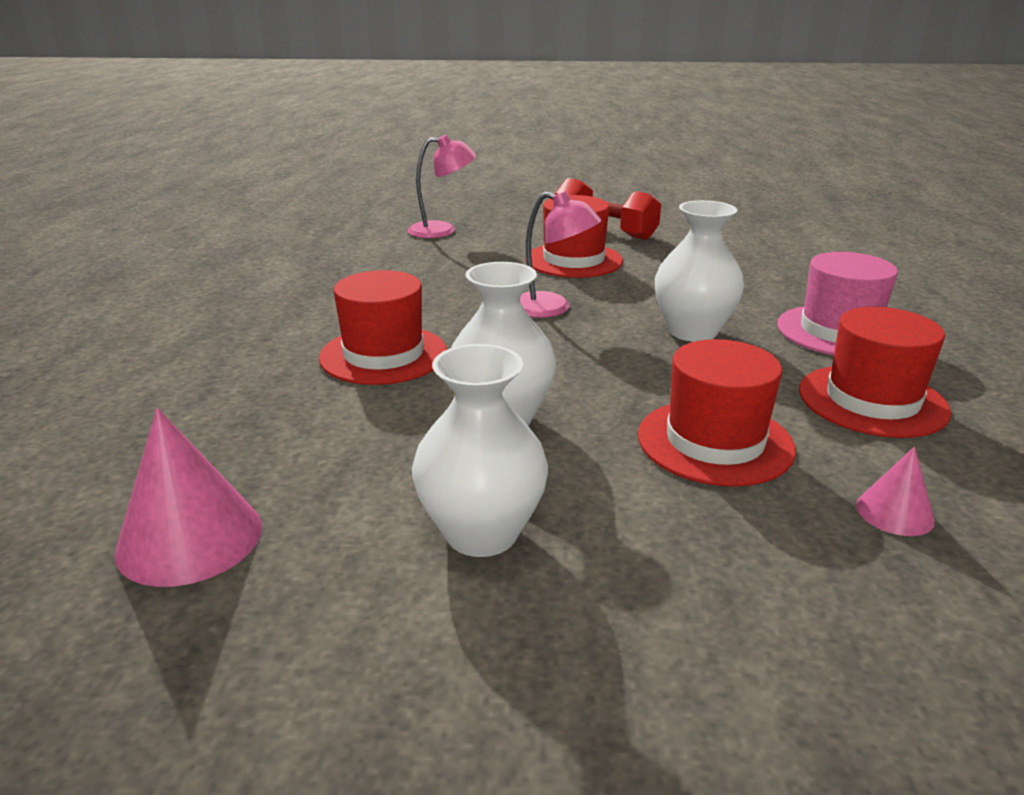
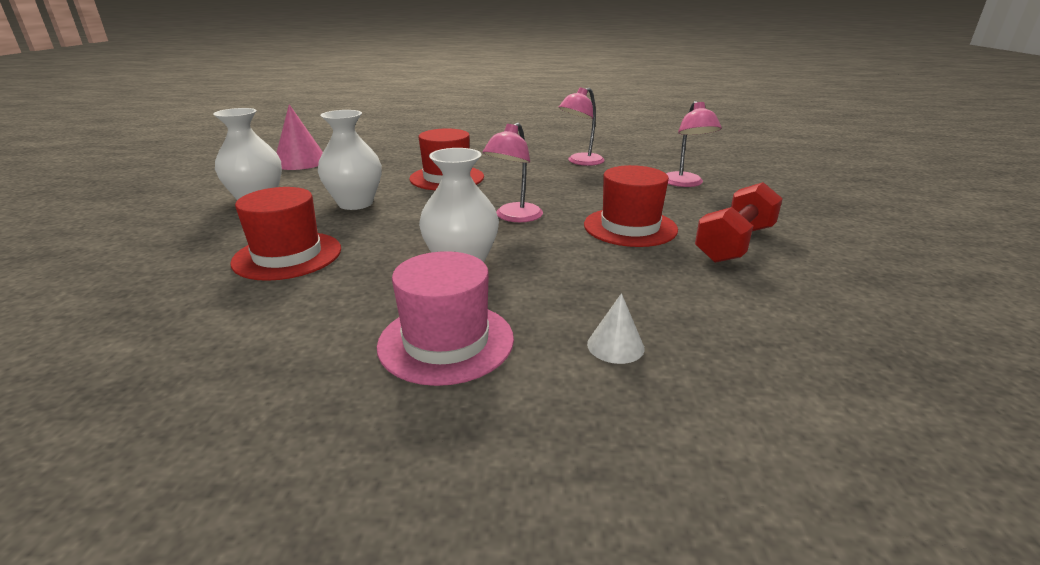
camera: 90 degrees right, 0 degrees up
(336, 270) = (580, 162): none -> pink lamp
(798, 277) = (615, 346): none -> white cone
(872, 400) = (297, 328): red hat -> none
(894, 512) = (159, 302): pink cone -> none

